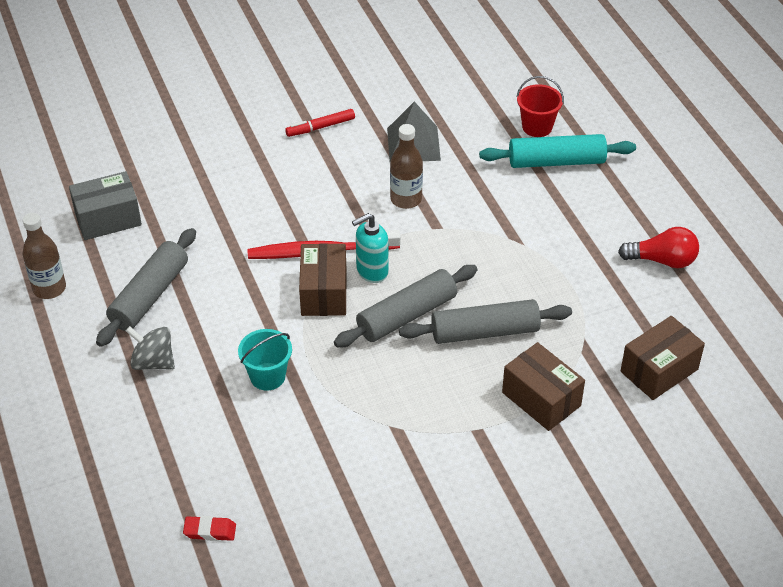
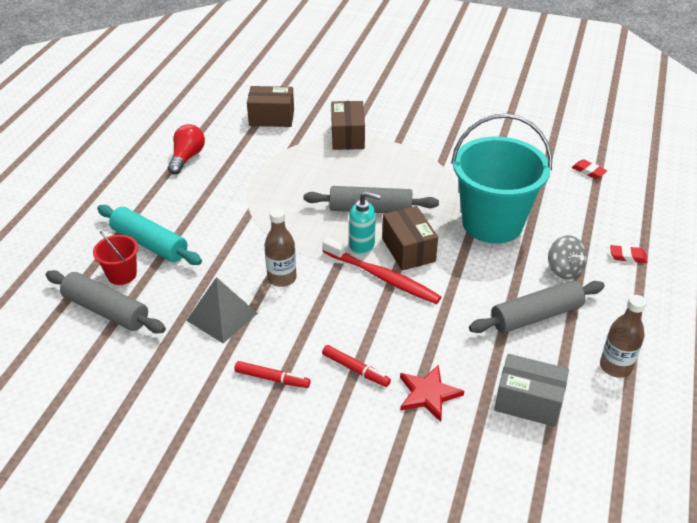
camera: 140 degrees left, 5 degrees down
(95, 420) = (627, 256): none -> red eraser
(192, 181) = (428, 394): none -> red star
(265, 167) = (355, 369): none -> red marker
(267, 376) = (492, 223): turquoise bucket -> turquoise bucket, size x2.25
(324, 293) = (408, 250): brown box -> brown box turned 60 degrees counterclockwise
(484, 332) = (336, 178): grey rolling pin -> grey rolling pin (106, 310)
(662, 260) = (187, 157): red light bulb -> red light bulb turned 60 degrees clockwise

